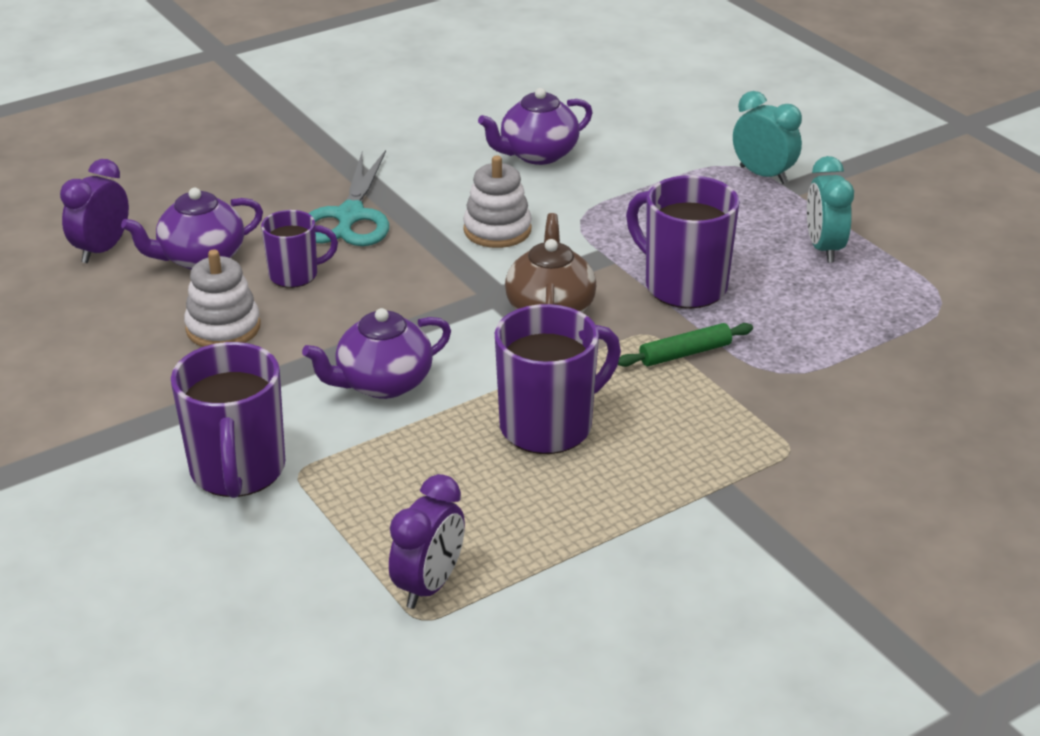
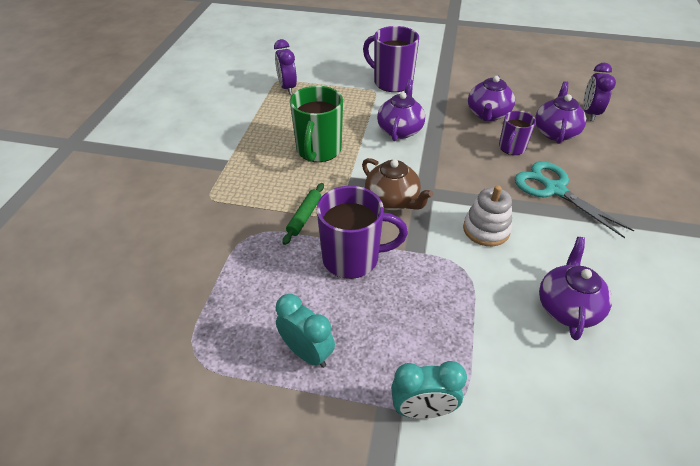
camera: 135 degrees right, 10 degrees up
(102, 250) = (589, 113): purple clock -> purple clock turned 150 degrees counterclockwise
(223, 328) = (488, 114): white stacking toy -> purple teapot
(549, 426) = (318, 150): purple mug -> green mug

